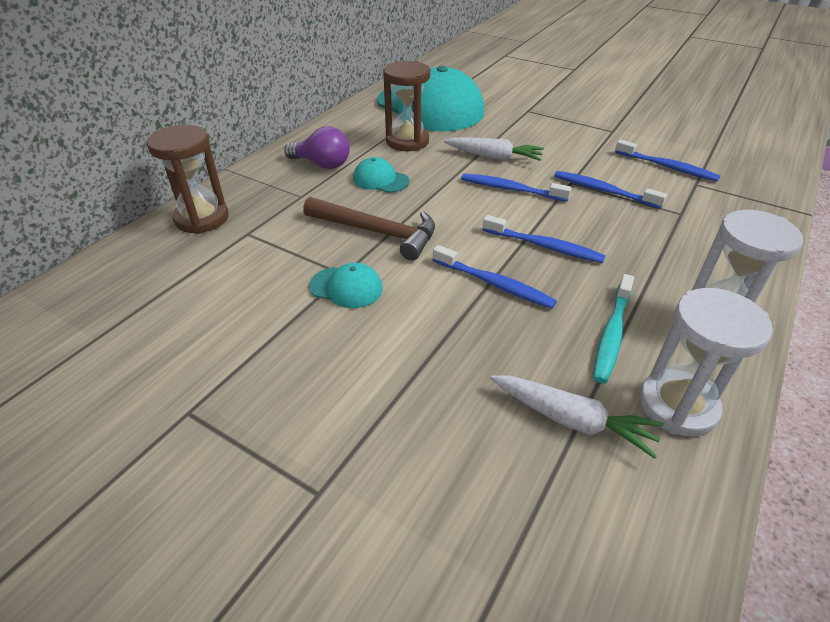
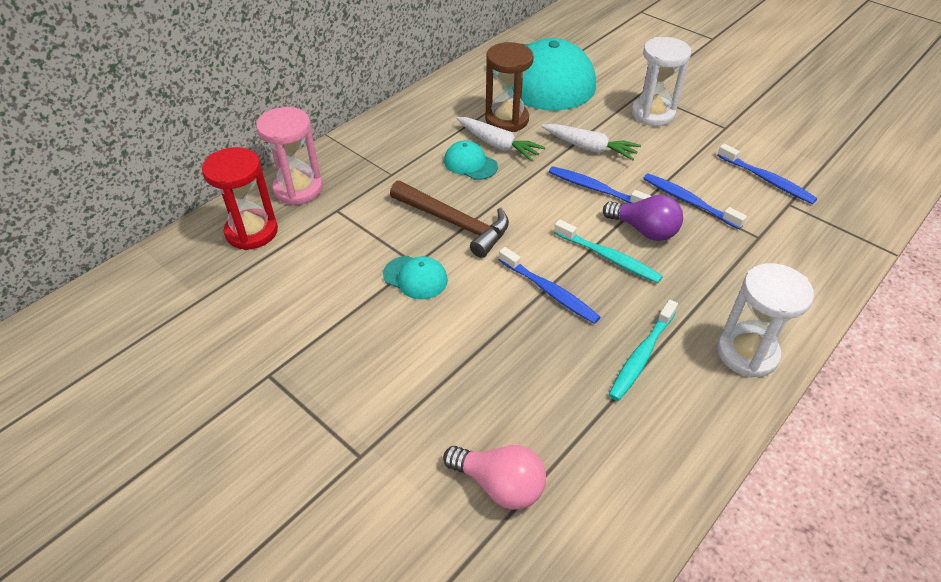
camera: 10 degrees right, 5 degrees up
(153, 263) = (252, 232): none -> red hourglass
(202, 218) = (298, 189): brown hourglass -> pink hourglass
(322, 164) = (417, 139): purple light bulb -> purple light bulb (644, 230)
(500, 501) = (499, 485): none -> pink light bulb
(544, 246) = (608, 257): blue toothbrush -> turquoise toothbrush
(572, 420) = (579, 428): white carrot -> white carrot (498, 145)
(677, 405) = (675, 430): white hourglass -> white hourglass (653, 114)

